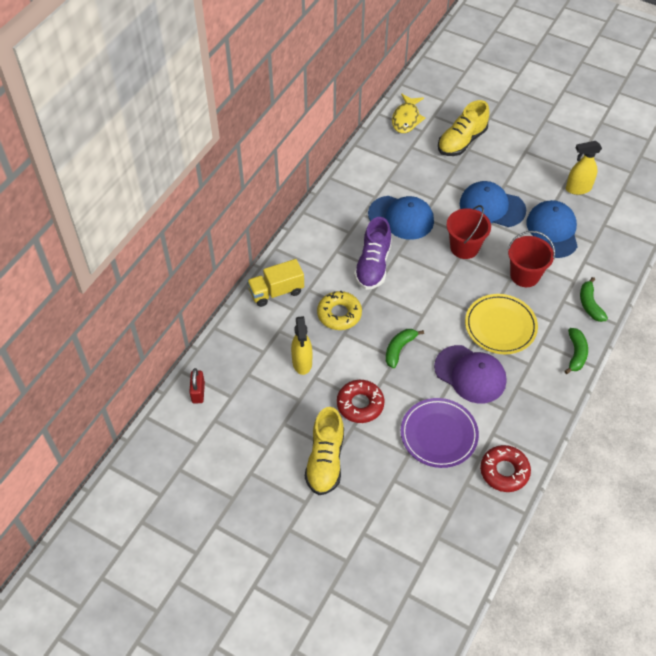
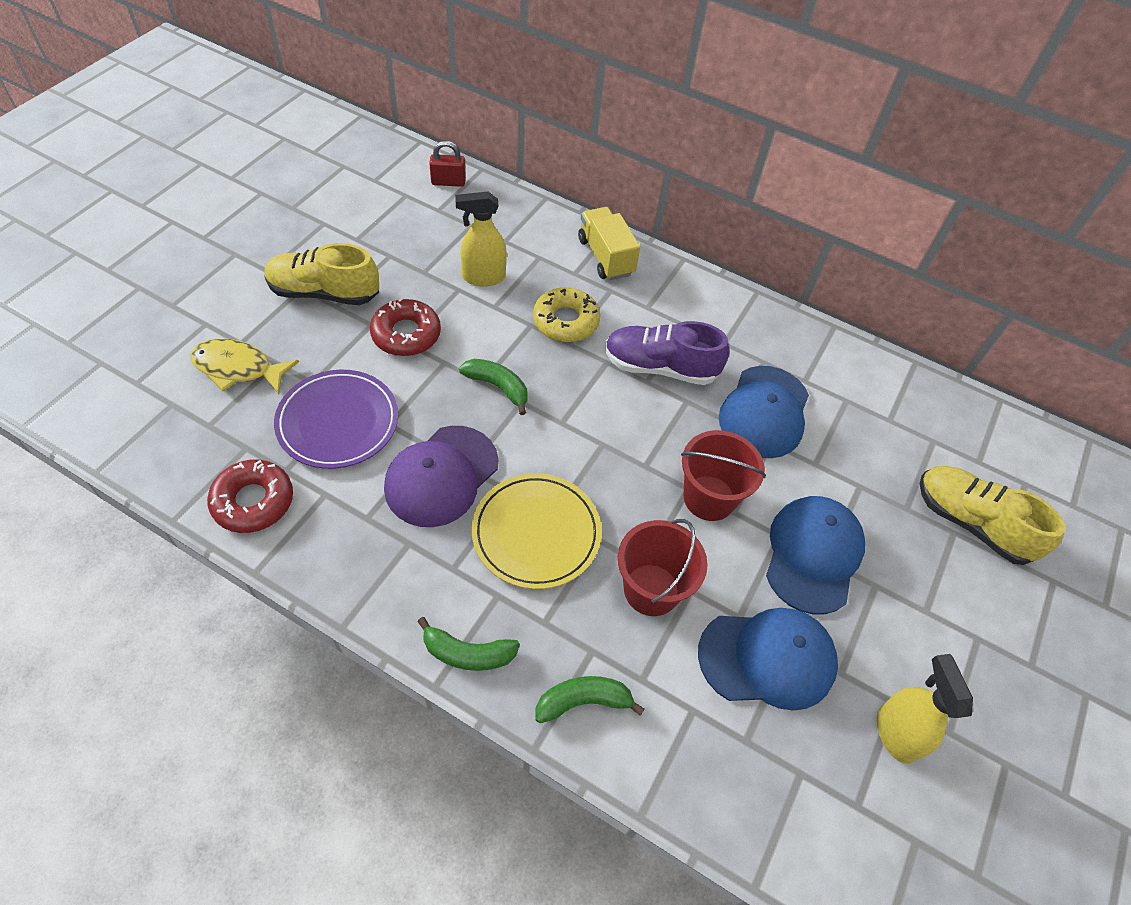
camera: 85 degrees right, 0 degrees up
(406, 119) = (1001, 440): yellow fish -> yellow fish (238, 368)

